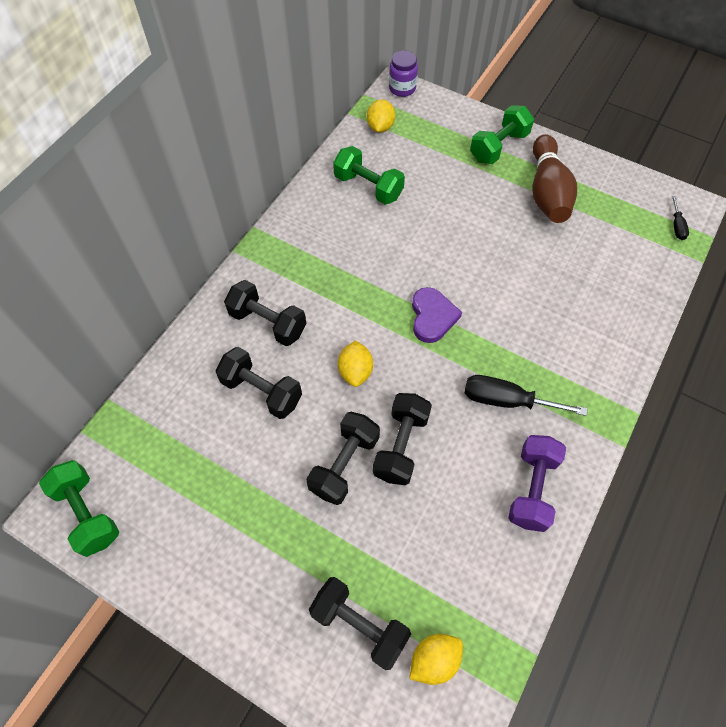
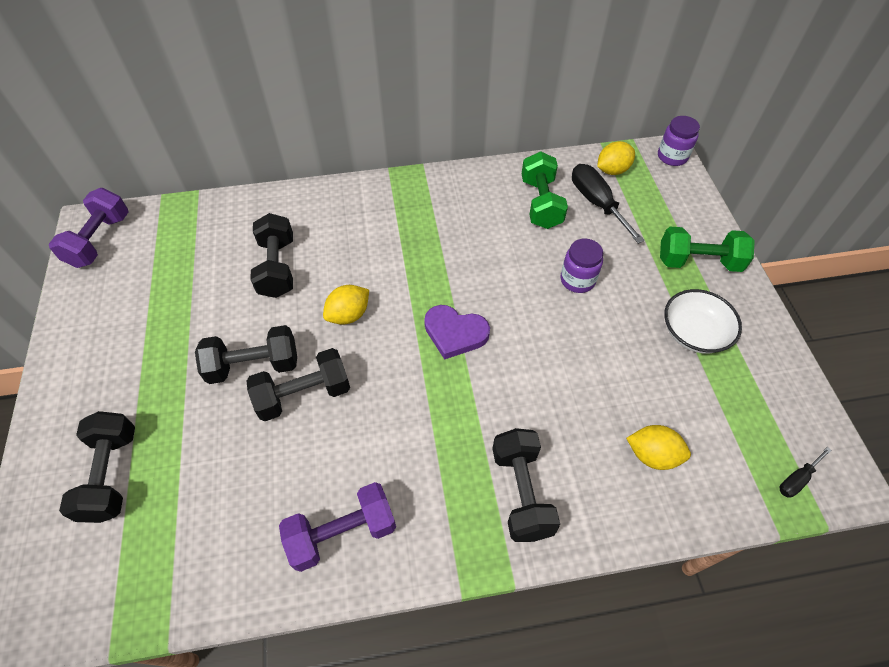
camera: 50 degrees right, 5 degrees down
(87, 513) = (100, 240): green dumbbell -> purple dumbbell
(268, 322) = (343, 230): black dumbbell -> black dumbbell (521, 492)
(432, 317) = (455, 333): purple heart -> purple heart turned 60 degrees clockwise
(434, 660) = (111, 557): yellow lemon -> yellow lemon (652, 455)
(453, 217) = (577, 280): none -> purple jar
(506, 400) = (420, 449): black screwdriver -> black screwdriver (597, 203)
(547, 192) = (694, 332): brown bowling pin -> white bowl

